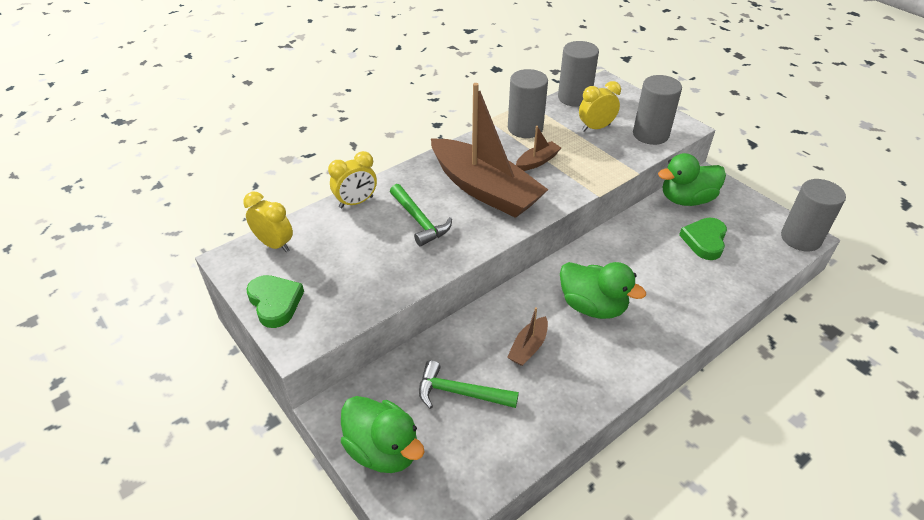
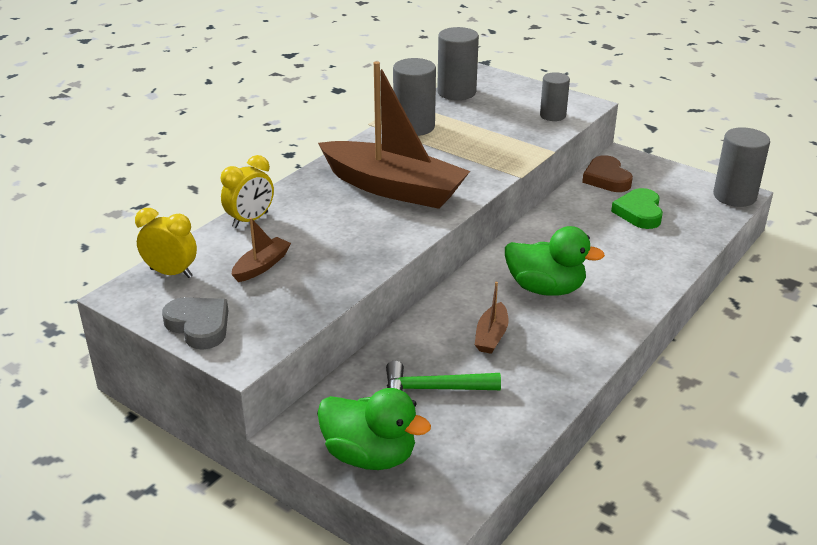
camera: 15 degrees left, 10 degrees down
(275, 303) = (199, 326): green heart -> grey heart
(419, 221) = (333, 227): green hammer -> none
(537, 161) = (441, 155): brown boat -> brown boat (261, 266)
(596, 128) = (491, 117): yellow clock -> none
(650, 134) = (552, 115): grey cylinder -> grey cylinder, size x0.64
(686, 199) = (606, 178): green duck -> brown heart

